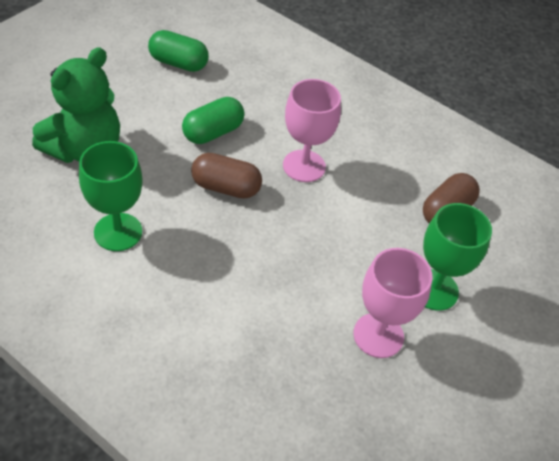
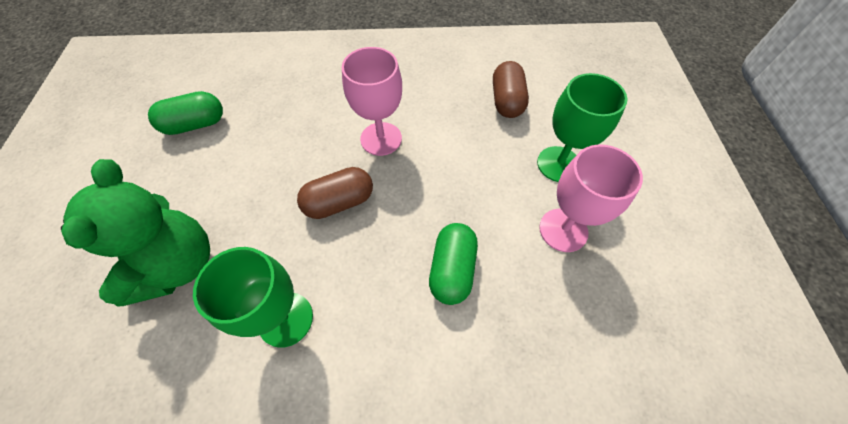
camera: 35 degrees left, 10 degrees up
(213, 132) = (283, 163): green capsule -> green capsule (452, 269)

